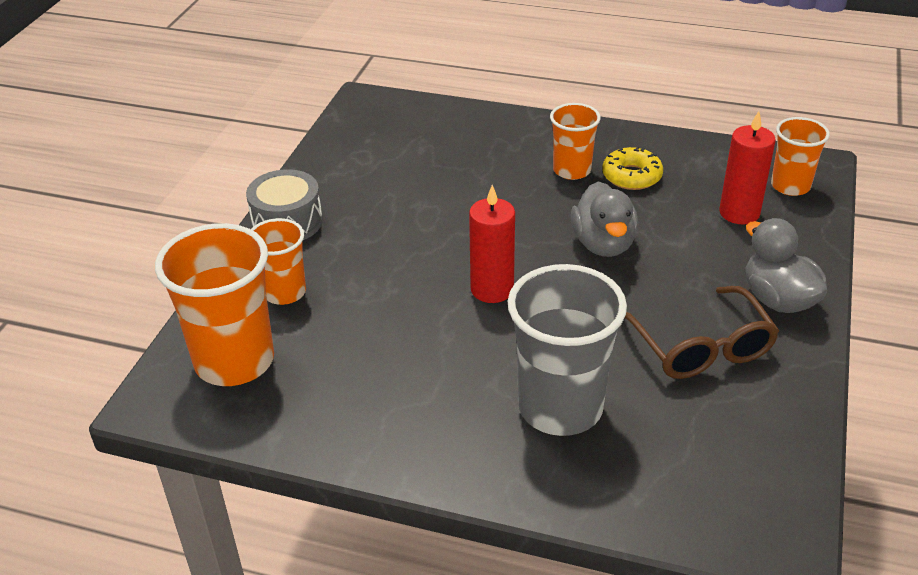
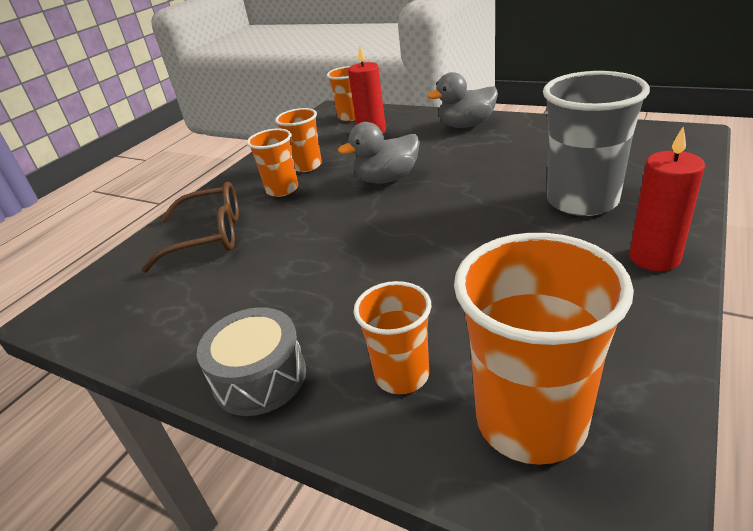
camera: 75 degrees left, 5 degrees down
(492, 289) = (431, 230): red candle -> red candle (654, 258)
(603, 244) = (387, 179): grey duck -> grey duck turned 150 degrees clockwise
(631, 176) = (306, 166): yellow donut -> orange cup
(700, 346) = (511, 149): brown glasses -> brown glasses (208, 236)

